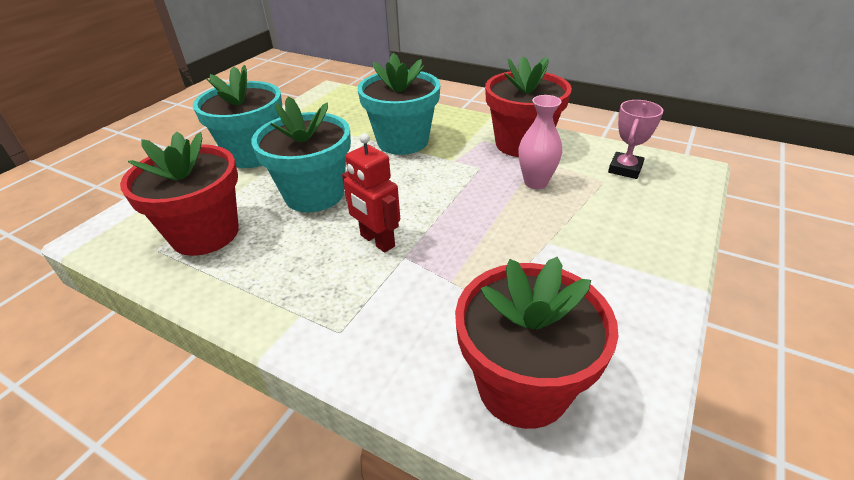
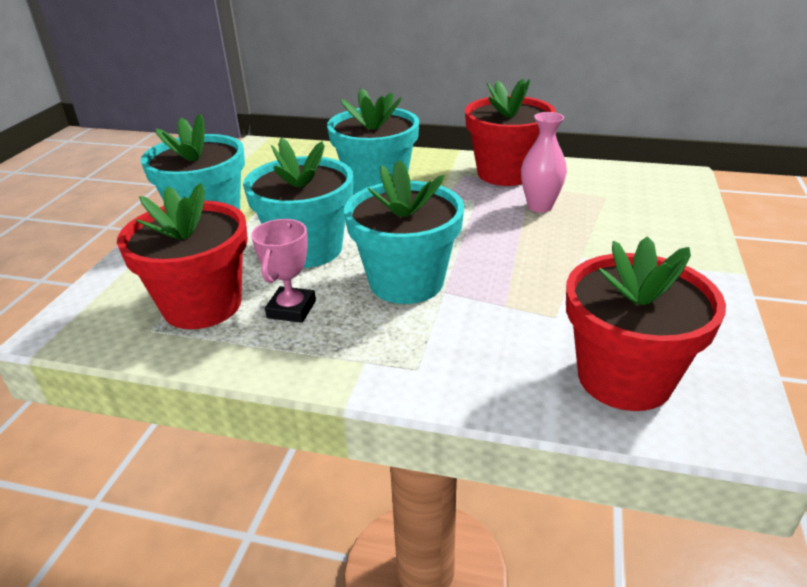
camera: 15 degrees left, 5 degrees down
(377, 241) = (406, 282): red robot -> turquoise flower pot
(625, 169) = (619, 183): pink trophy -> pink trophy (291, 309)

